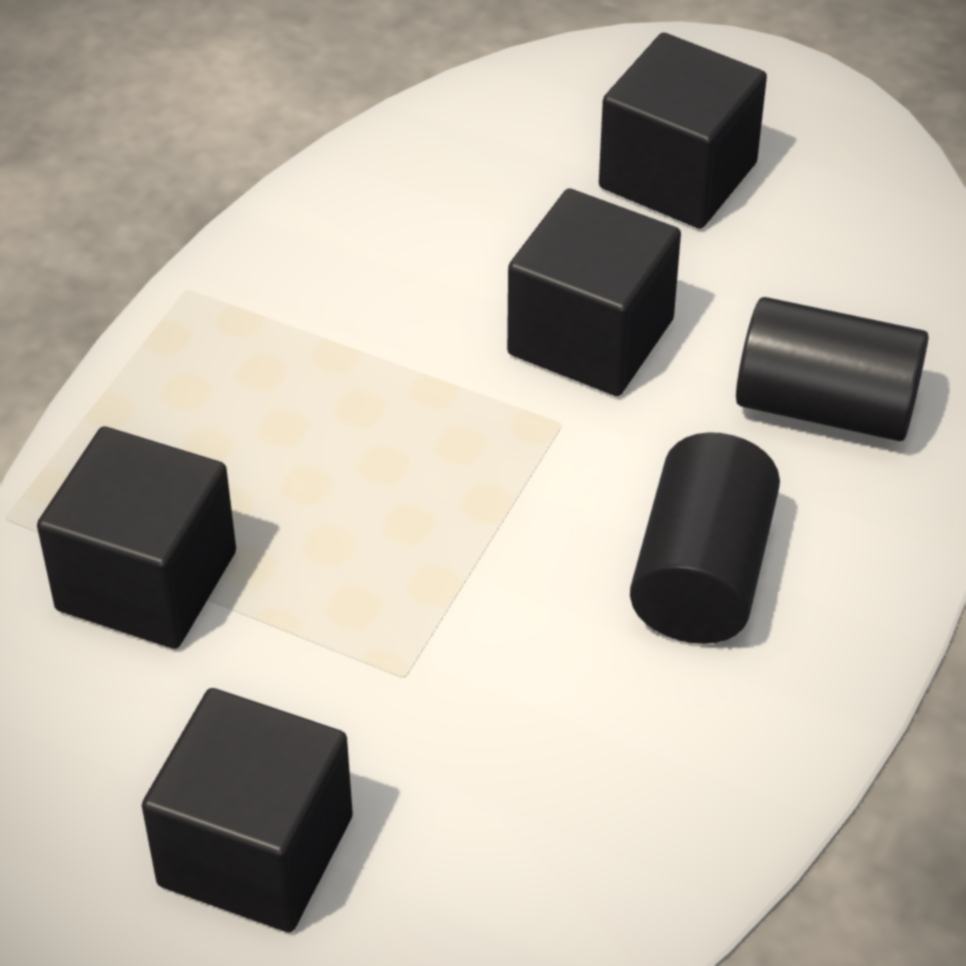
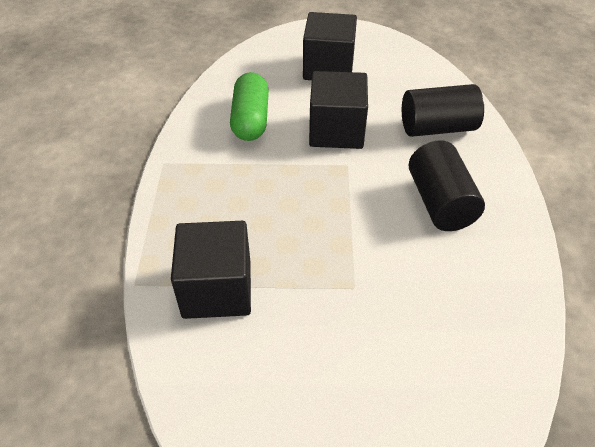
camera: 25 degrees left, 0 degrees up
(255, 851) = (343, 395): black cube -> none
(421, 249) = (251, 119): none -> green capsule

